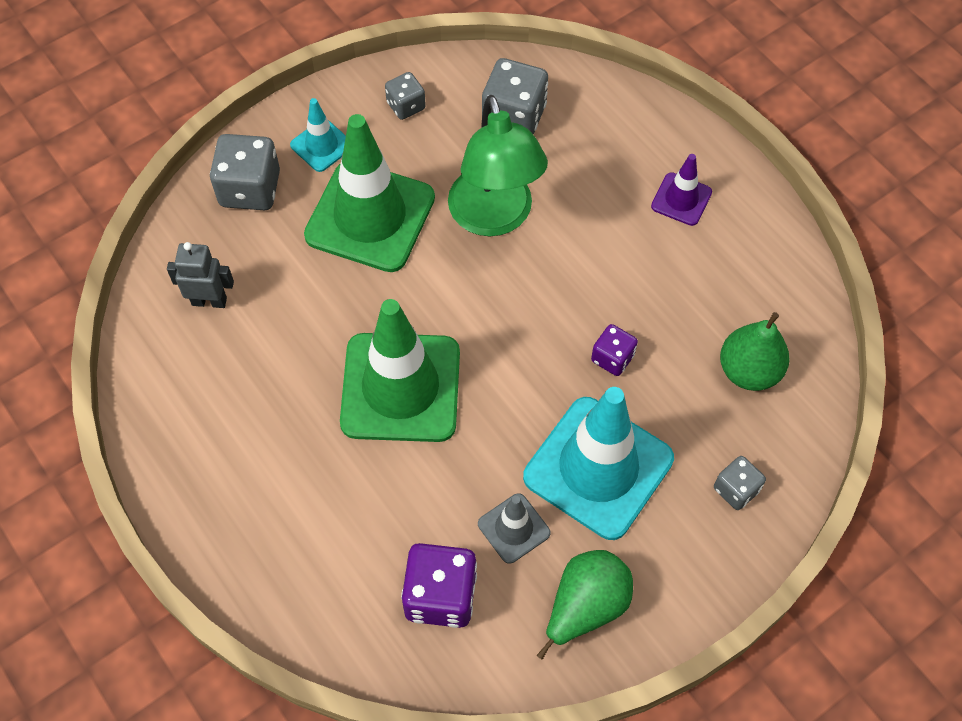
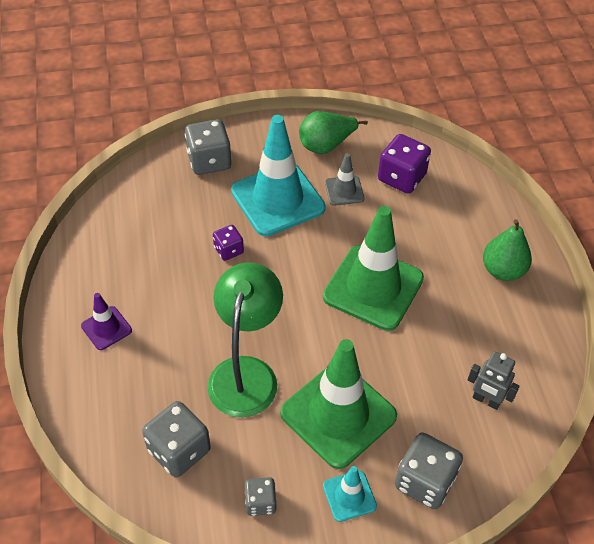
camera: 155 degrees left, 10 degrees down
(736, 489) = (209, 161): grey dice -> grey dice, size x1.74
(749, 371) = (153, 211): green pear -> green pear (502, 270)

